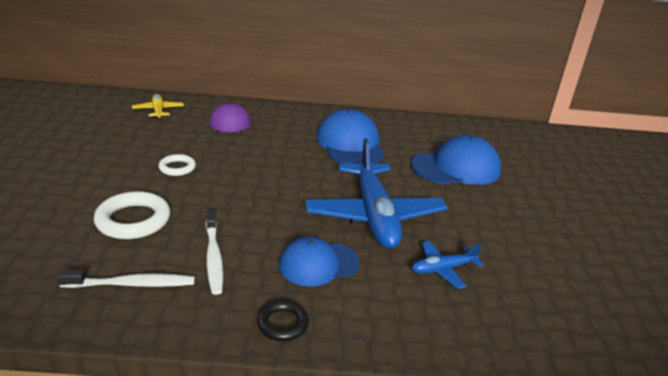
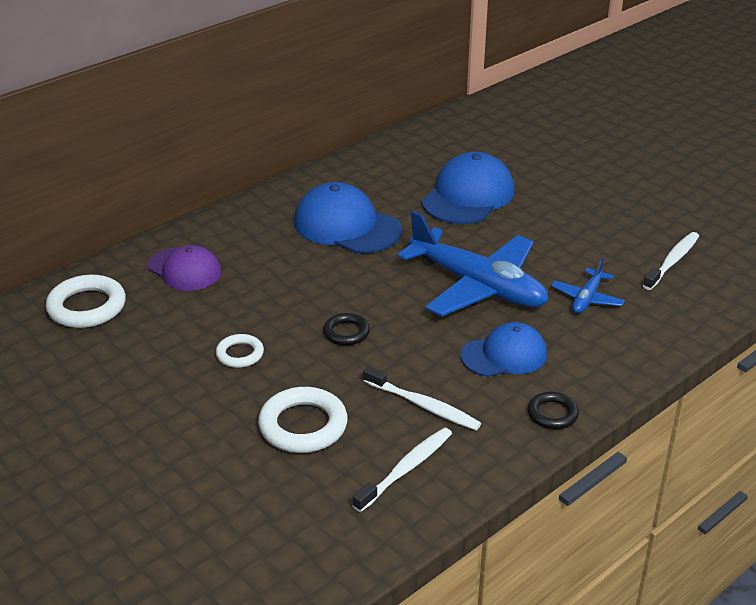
camera: 40 degrees left, 5 degrees up
(158, 111) = (87, 307): yellow plane -> white ring
(249, 191) = (346, 332): none -> black ring
(319, 264) = (504, 355): blue cap -> blue cap turned 135 degrees counterclockwise
(561, 289) = (672, 261): none -> white toothbrush

